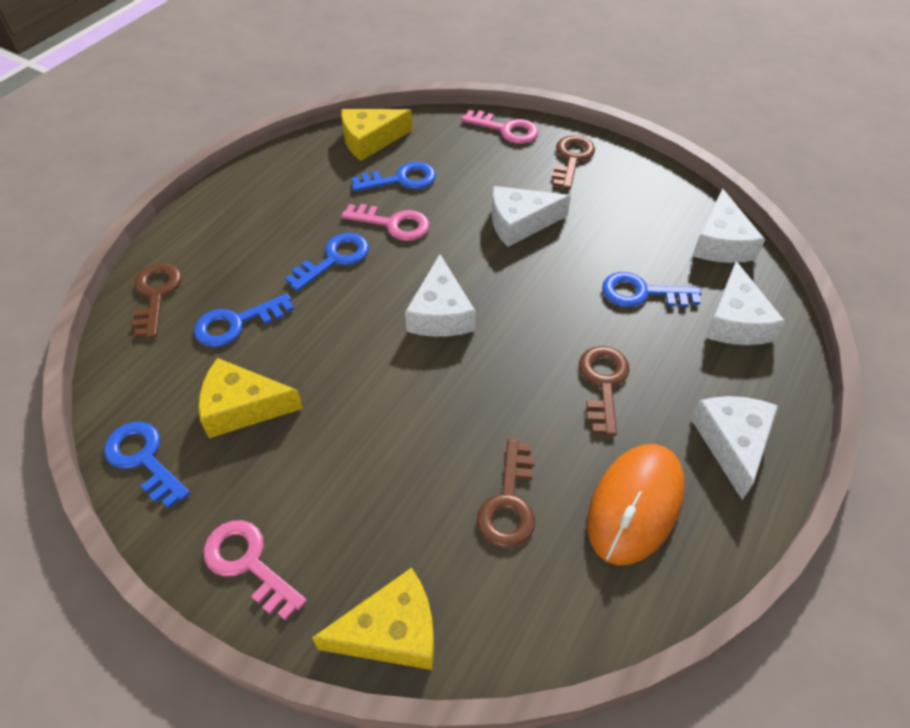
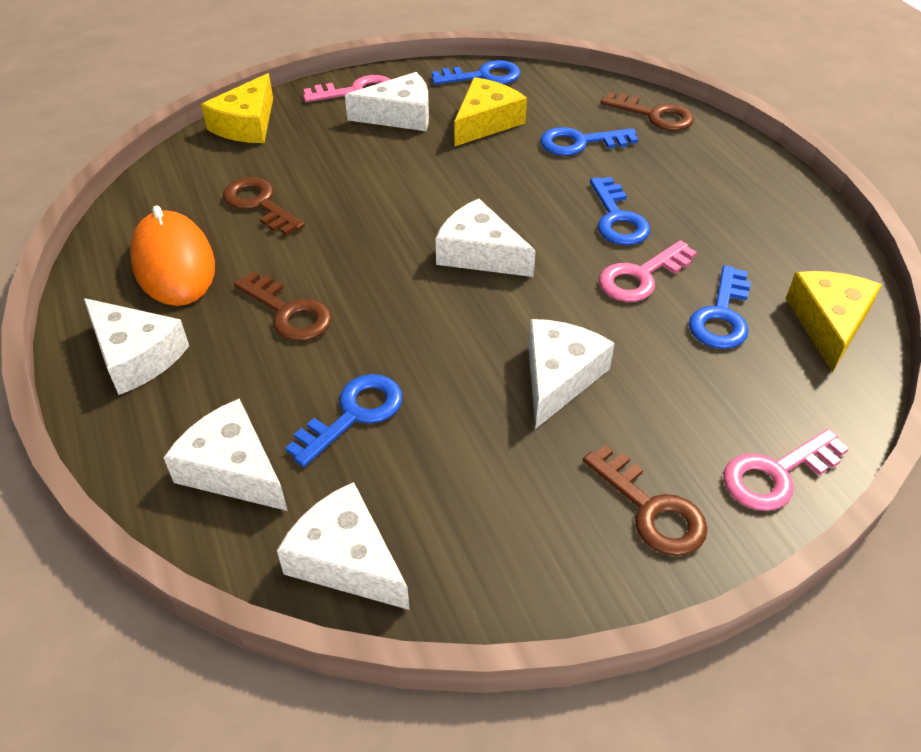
camera: 125 degrees right, 5 degrees down
(236, 323) = (580, 143): blue key -> blue key turned 105 degrees counterclockwise
(274, 487) = (399, 115): none -> white cheese

